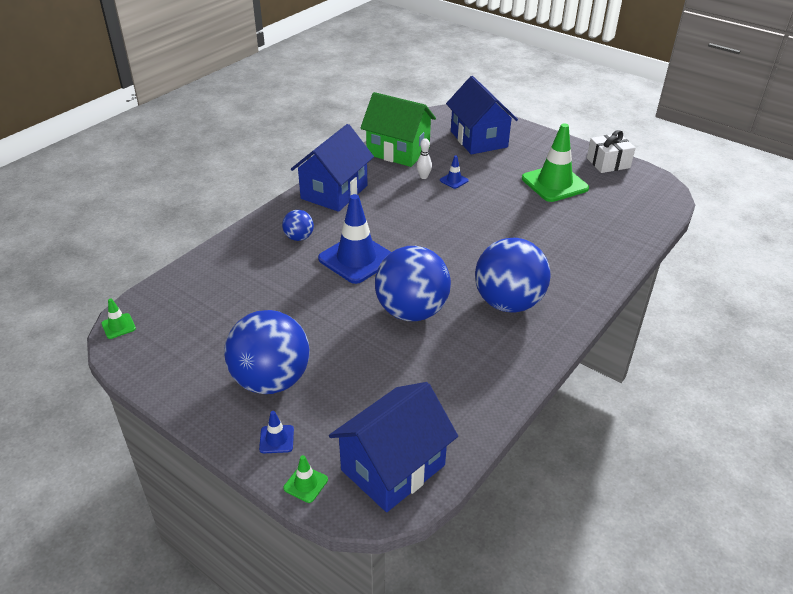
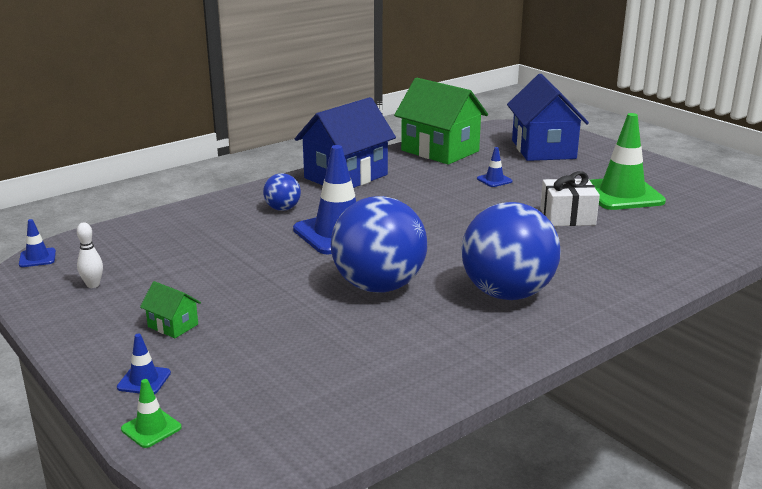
camera: 15 degrees right, 15 degrees down
(118, 326) = (37, 258): green traffic cone -> blue traffic cone
(271, 380) = (173, 325): blue ball -> green house
(393, 468) = (269, 430): blue house -> none
(423, 177) = (459, 174): white bowling pin -> white bowling pin (93, 285)
(608, 163) = (702, 183): white gift -> white gift (567, 217)

